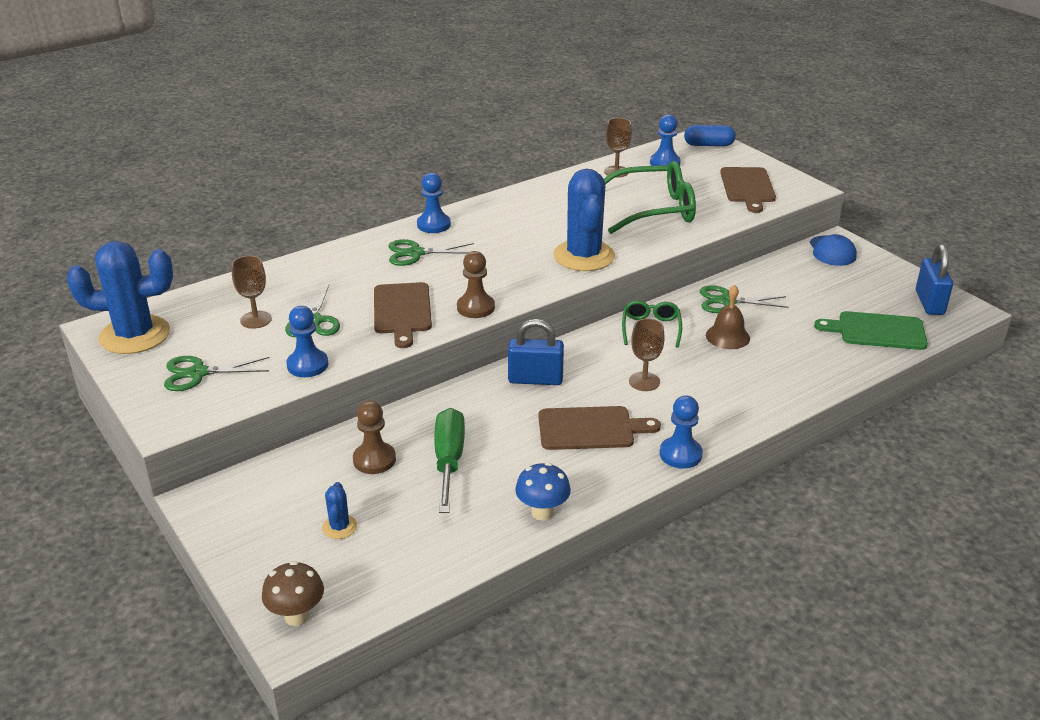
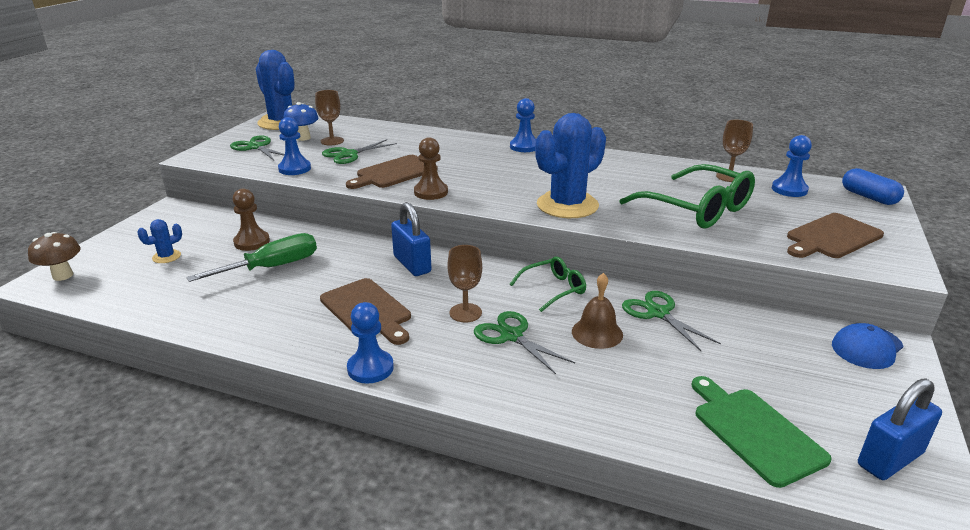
camera: 55 degrees right, 5 degrees down
(415, 253) = (476, 153): green scissors -> green scissors (511, 336)
(542, 512) = (232, 326): blue mushroom -> blue mushroom (303, 138)

